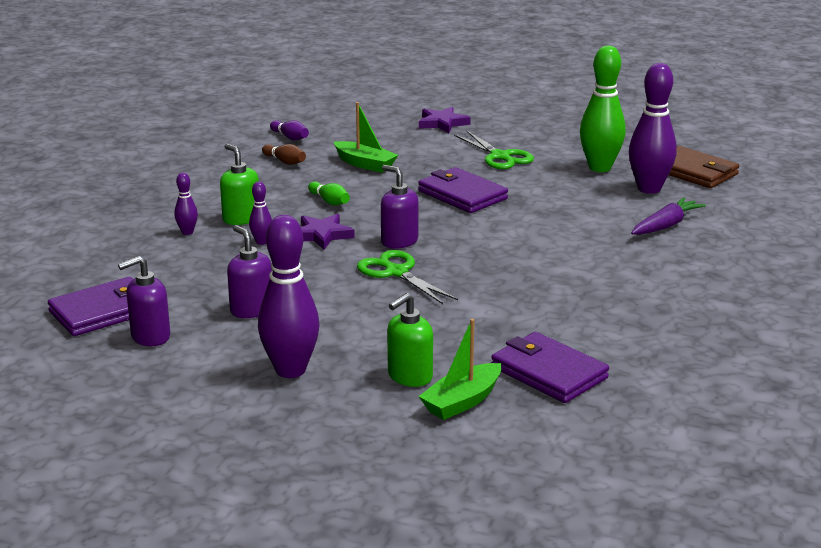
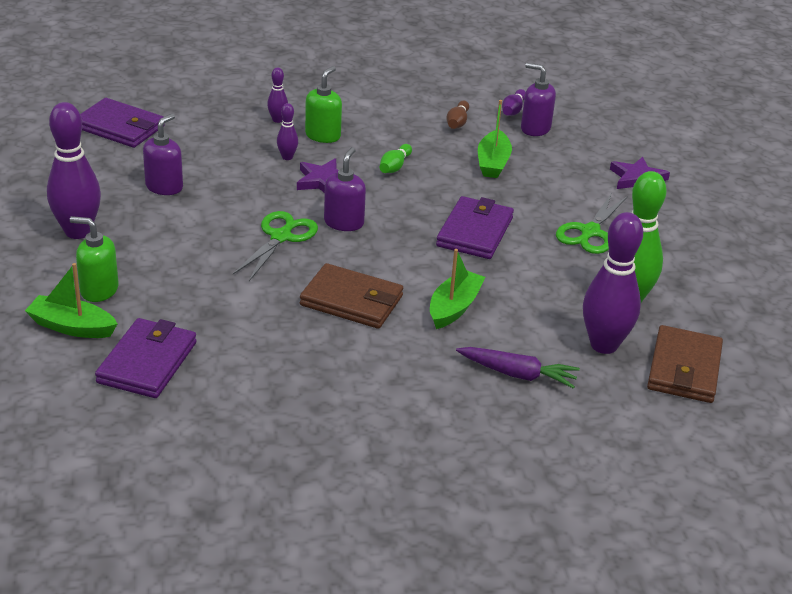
camera: 60 degrees right, 10 degrees up
(150, 337) = (94, 157): purple soap dispenser -> purple soap dispenser (535, 128)
(522, 264) = (352, 301): none -> brown wallet
(563, 227) = (454, 307): none -> green boat

